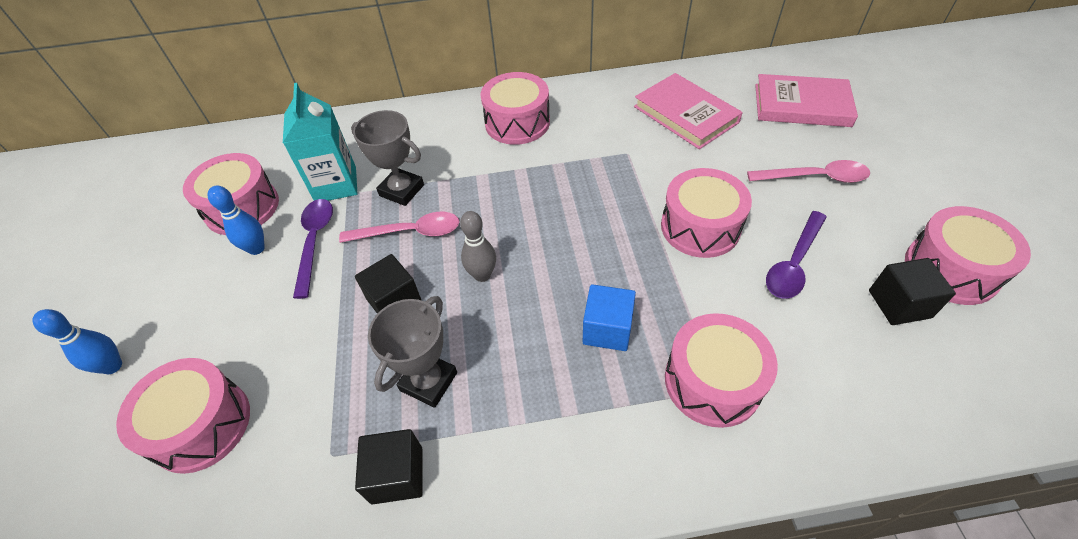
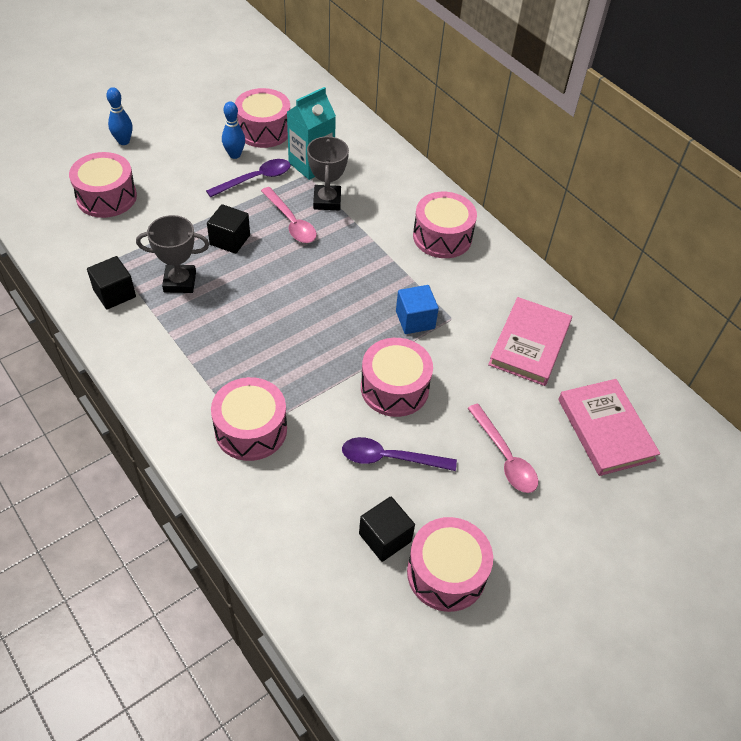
camera: 55 degrees right, 0 degrees up
(482, 275) = (275, 275): grey bowling pin -> none
(607, 329) = (265, 359): blue cube -> blue cube (415, 320)

